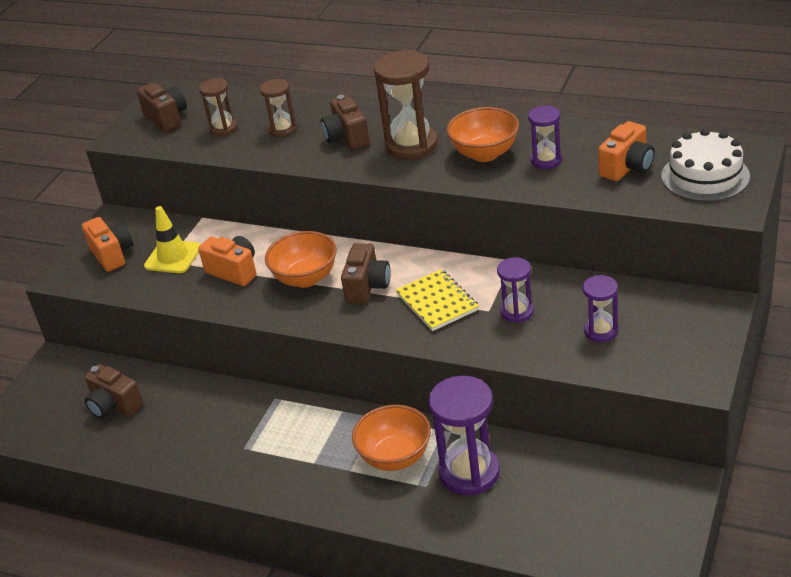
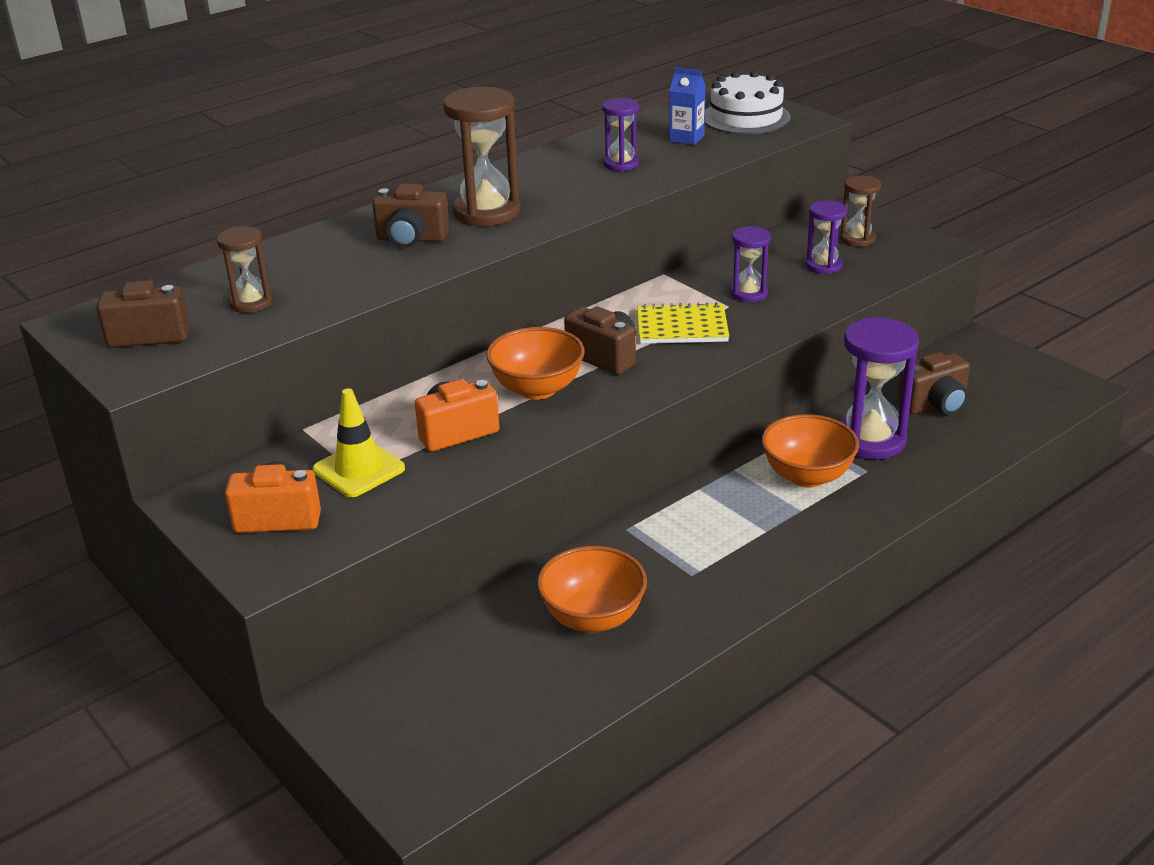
camera: 65 degrees left, 5 degrees down
(114, 406) = (496, 665): brown camera -> brown camera (934, 405)
(283, 129) = (325, 269): brown hourglass -> brown hourglass (857, 239)
(485, 153) = (564, 185): orange bowl -> orange bowl (593, 617)
(627, 167) = (686, 138): orange camera -> blue carton

